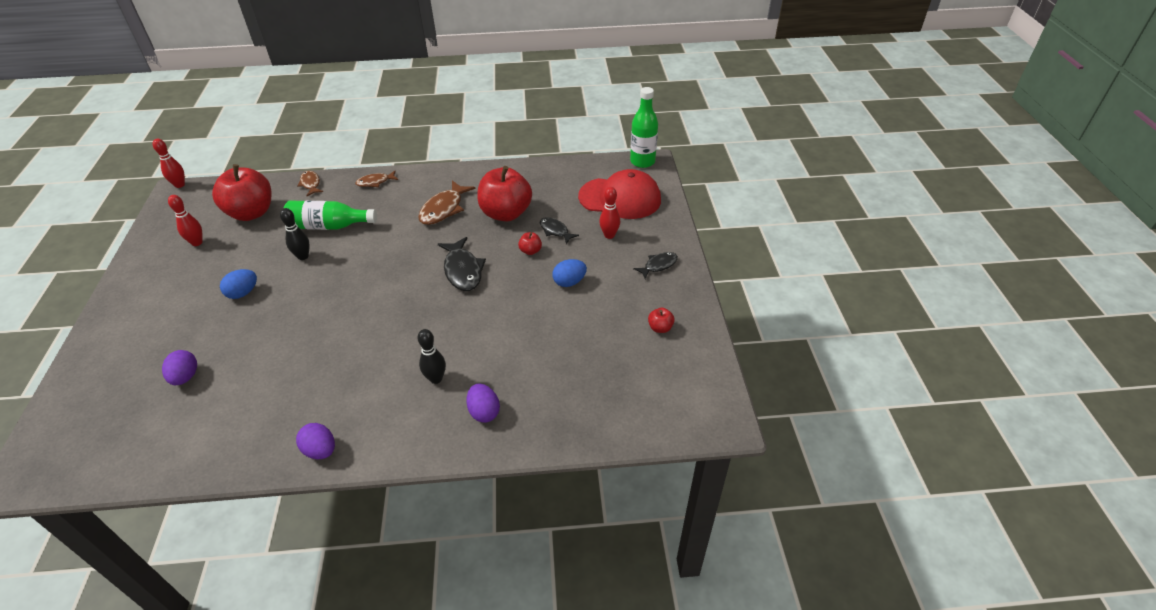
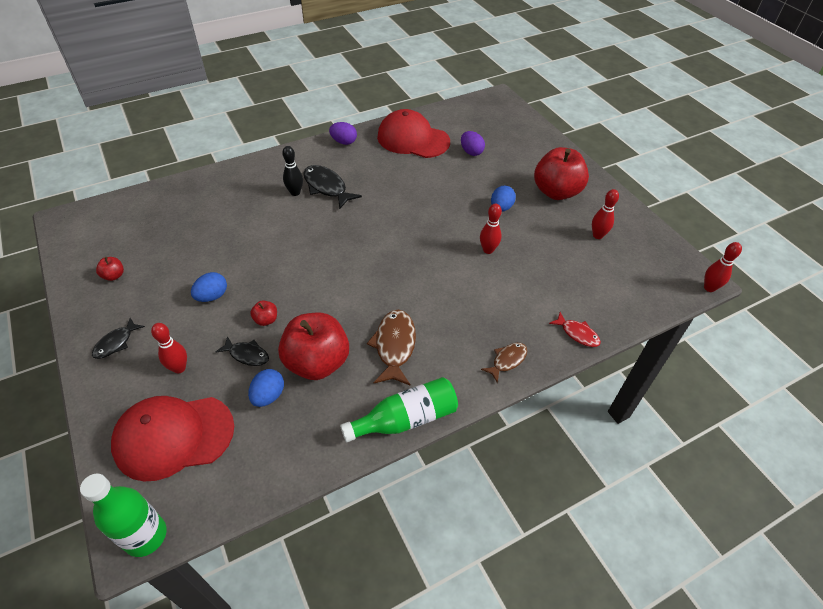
camera: 155 degrees right, 5 degrees up
(229, 424) = (413, 139): none -> red cap
(251, 213) = (592, 278): red apple -> red apple (556, 192)
(303, 256) = (488, 250): black bowling pin -> red bowling pin
(311, 184) = (577, 333): brown fish -> red fish
(329, 226) = (498, 287): green bottle -> green bottle (405, 419)
(463, 270) = (326, 279): black fish -> black fish (327, 187)
(484, 412) = (248, 183): purple egg -> none
(549, 203) = (268, 396): none -> blue egg

